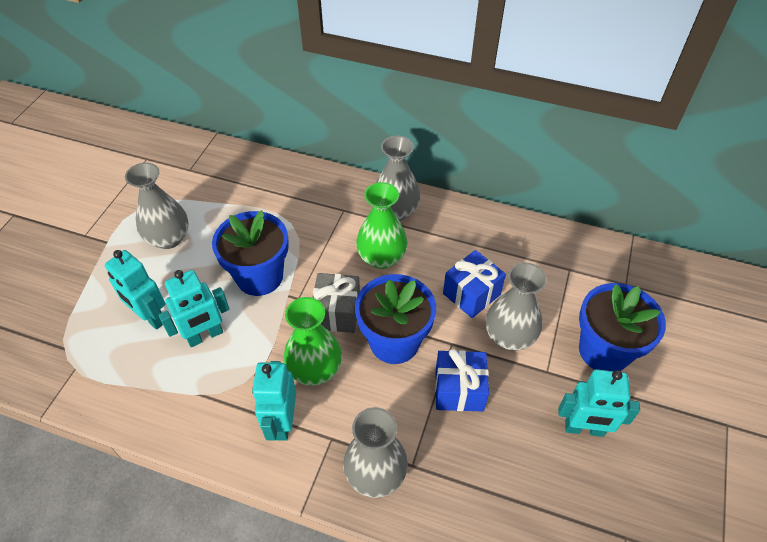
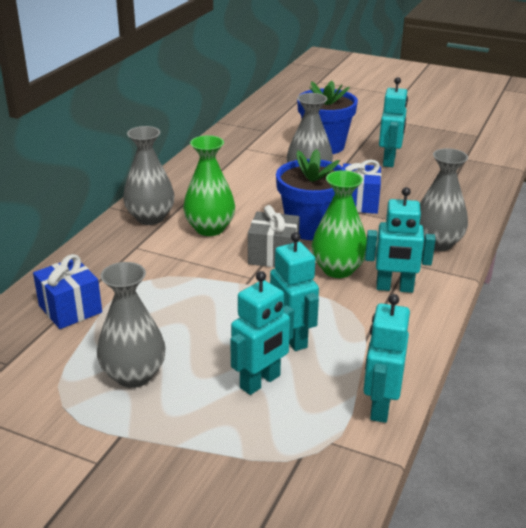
camera: 85 degrees left, 20 degrees down
(108, 404) = (380, 406): none -> turquoise robot
(259, 276) = (216, 302): blue flower pot -> none
(471, 294) = (263, 189): blue gift -> blue gift (70, 309)

